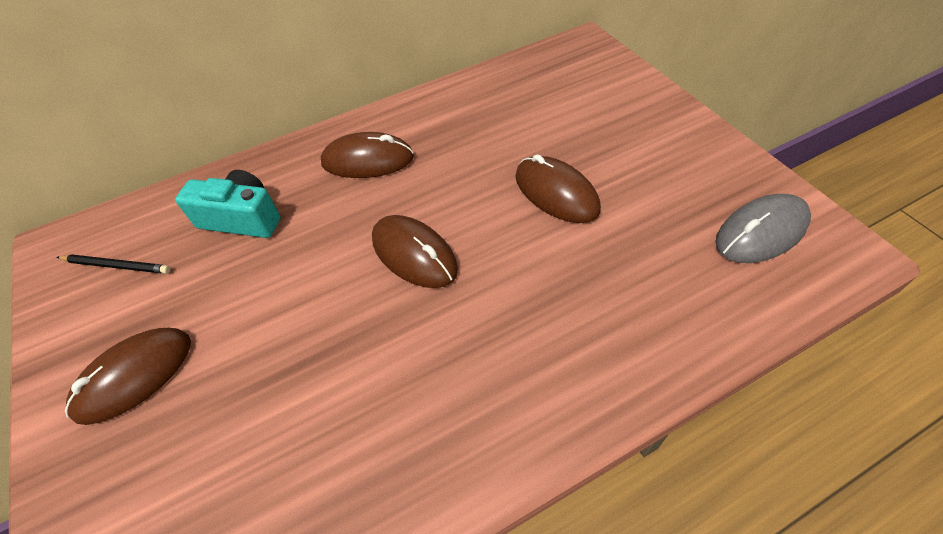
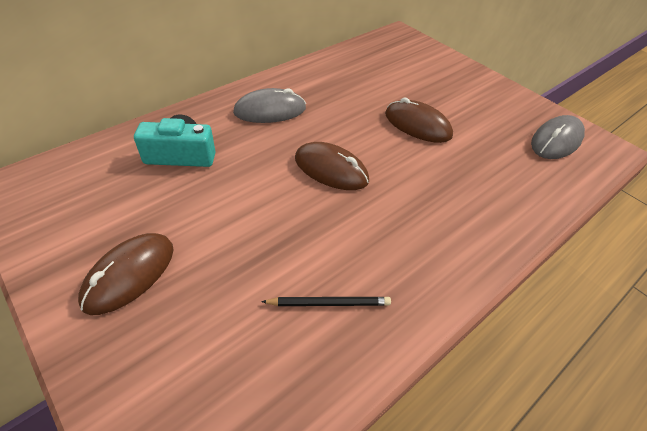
camera: 20 degrees left, 5 degrees down
(117, 265) = (79, 196): black pencil -> black pencil (329, 303)
(367, 160) = (270, 110): brown mouse -> grey mouse

